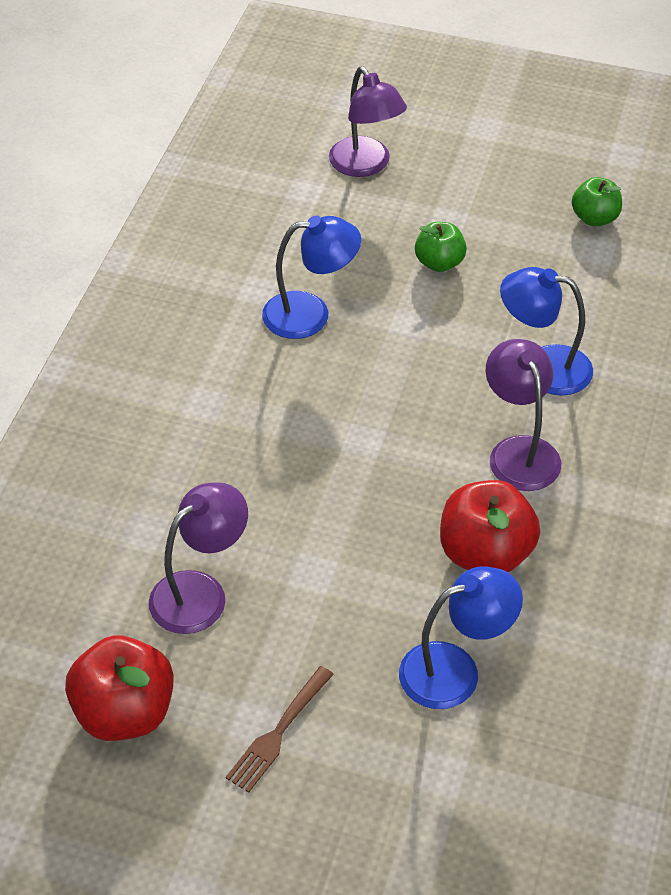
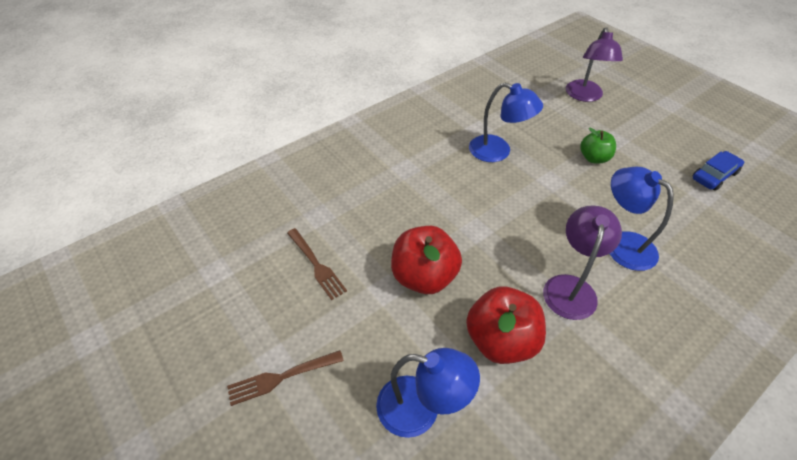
camera: 35 degrees right, 0 degrees up
(124, 712) = (216, 308): red apple -> red apple (424, 277)
(200, 592) = (316, 264): purple lamp -> brown fork
(594, 218) = (714, 176): green apple -> blue car

